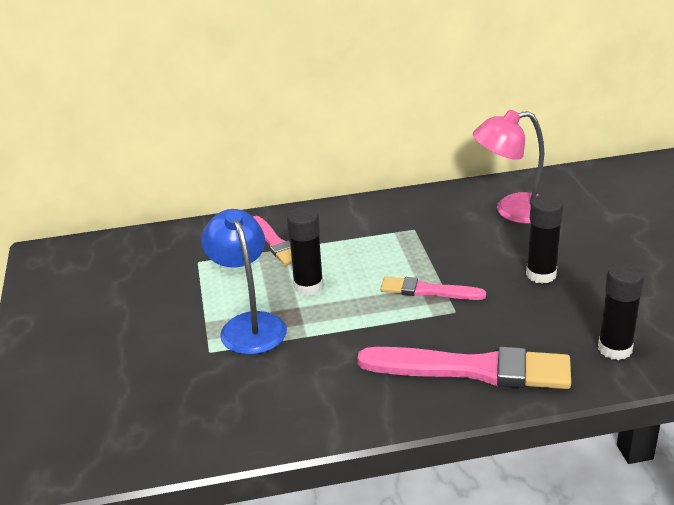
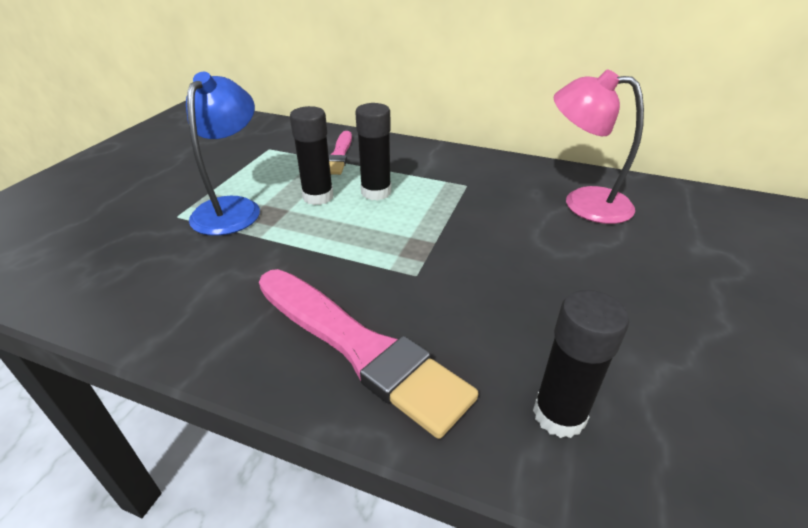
camera: 30 degrees right, 5 degrees up
(428, 291) = (413, 243): pink brush -> none
(541, 274) = (551, 276): black glue stick -> black glue stick (376, 192)

